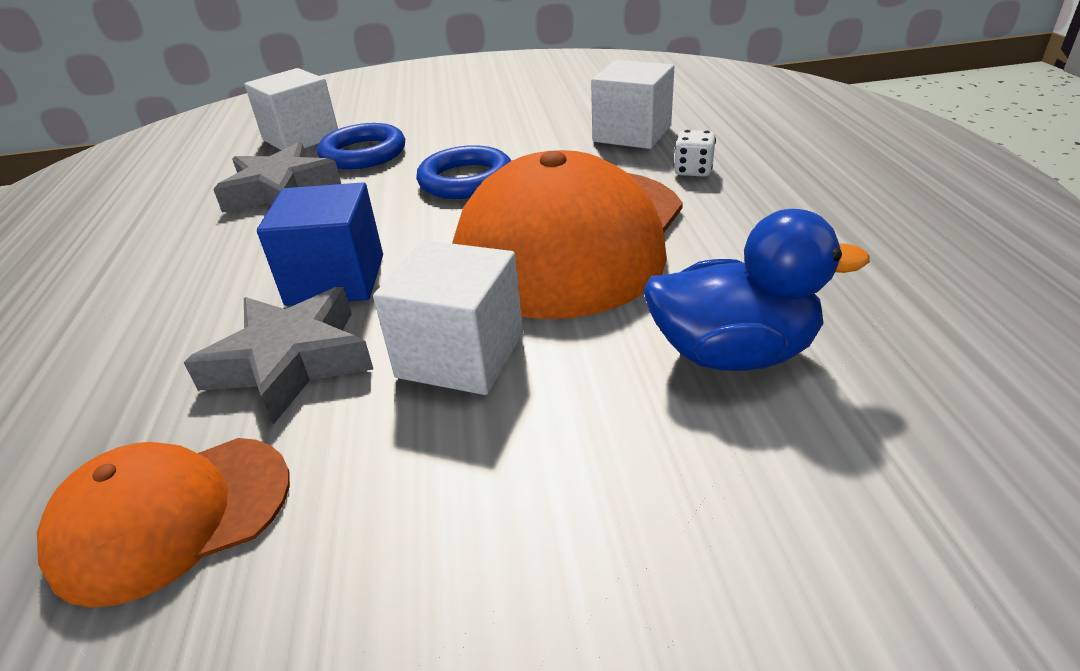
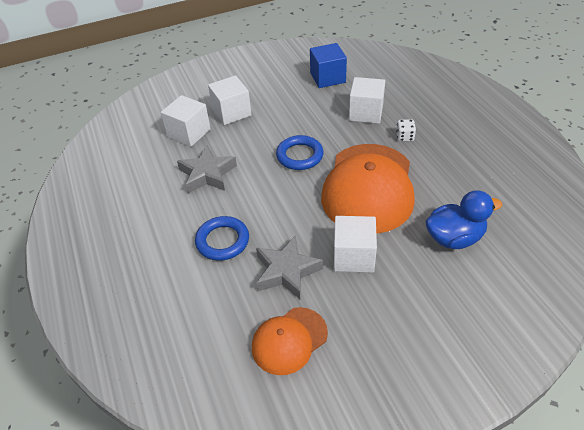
camera: 15 degrees left, 10 degrees up
(336, 279) = (276, 226): blue cube -> blue cube (327, 77)
(363, 153) = (233, 142): blue ring -> blue ring (222, 241)
(392, 119) = (231, 112): none -> white cube

